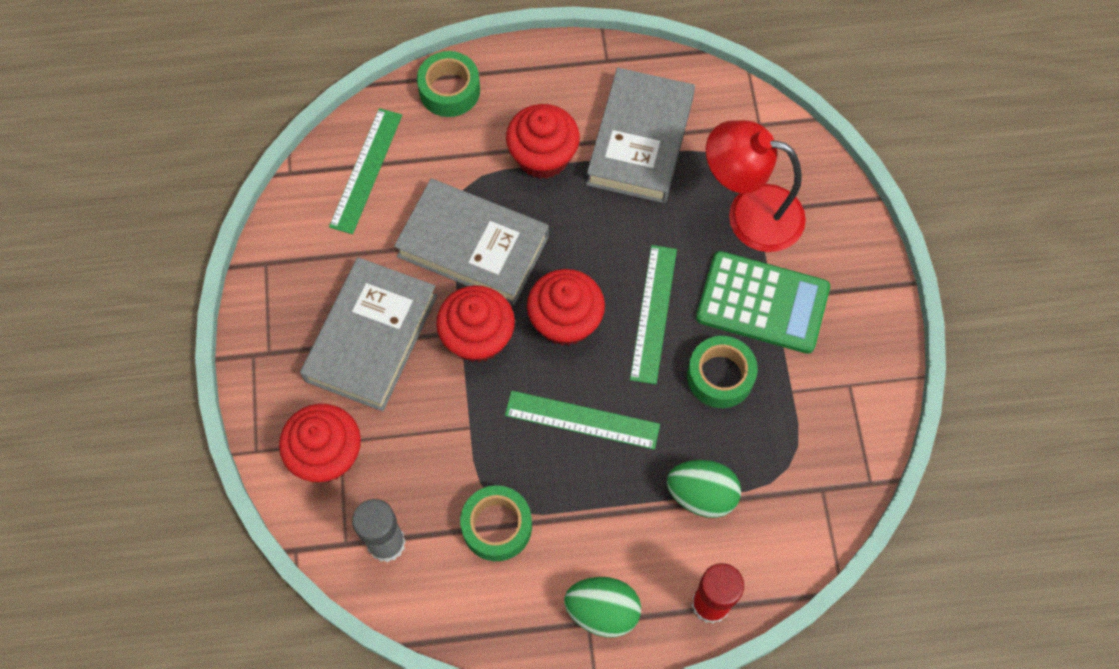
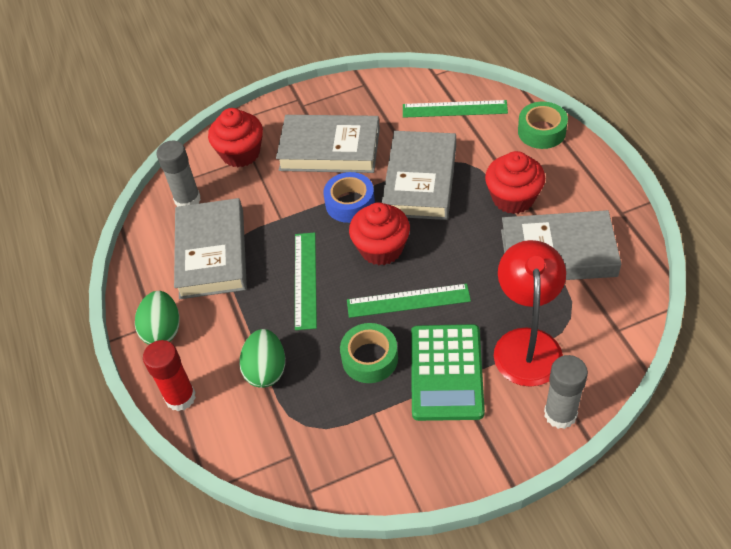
camera: 80 degrees right, 15 degrees down
(478, 337) = (350, 203): red cupcake -> blue tape
(497, 526) = (212, 253): green tape -> grey book
(843, 213) = (560, 414): none -> grey glue stick

